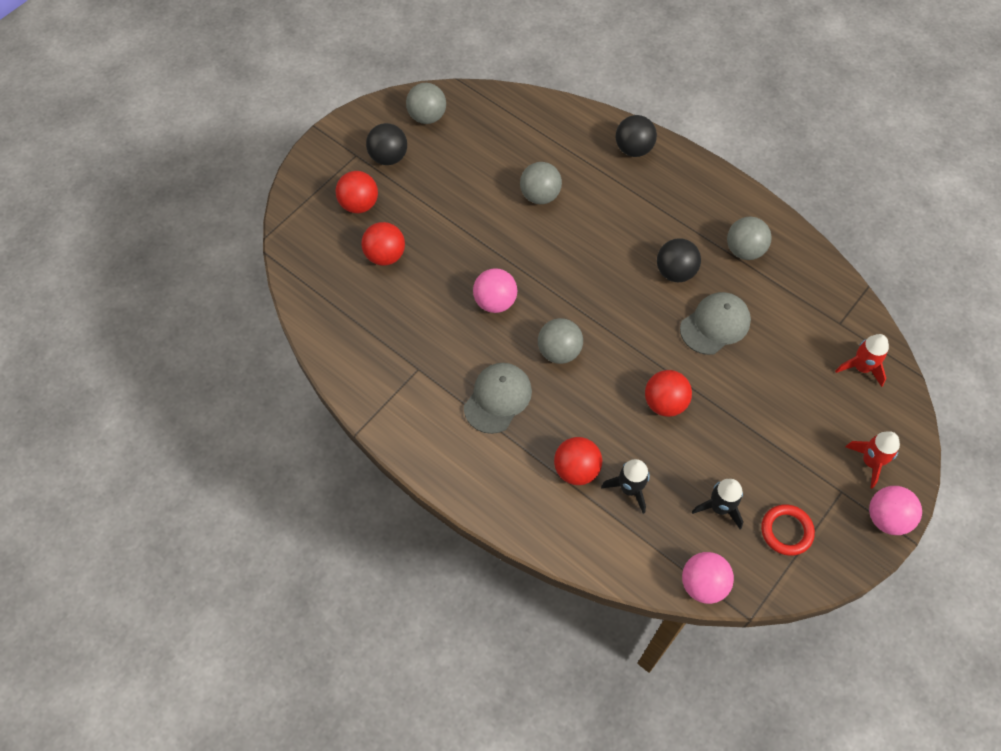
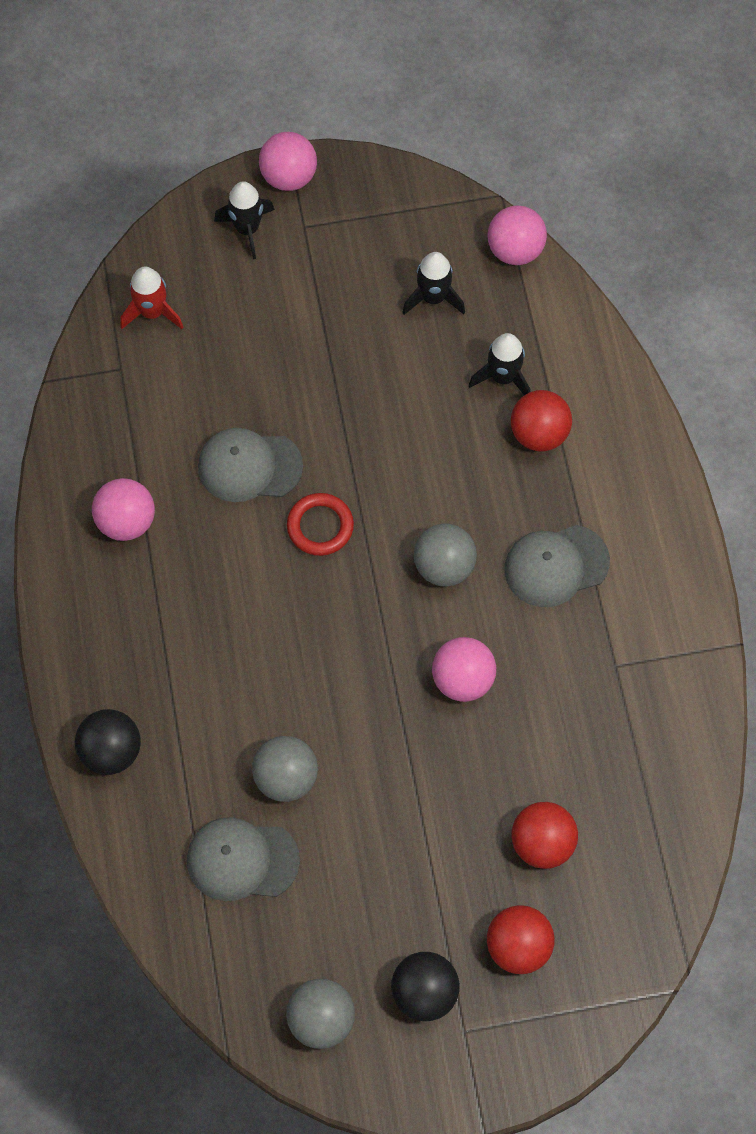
camera: 140 degrees left, 5 degrees up
(525, 149) = (242, 860): none -> grey cap
(665, 403) = (386, 429): red ball -> none
(675, 272) = (228, 556): black ball -> none
(744, 250) = (127, 521): grey ball -> pink ball
(786, 531) = (392, 234): red ring -> red ring (320, 526)
(870, 462) = (247, 229): red rocket -> black rocket

